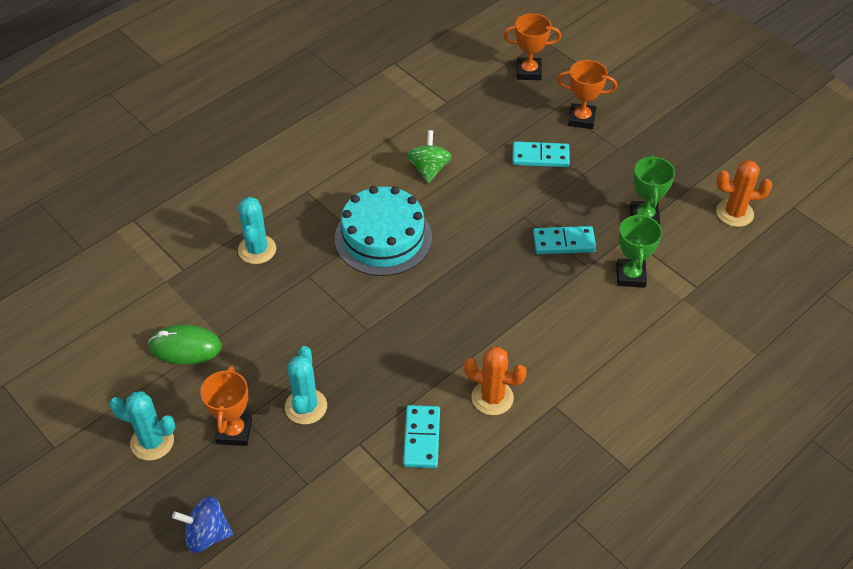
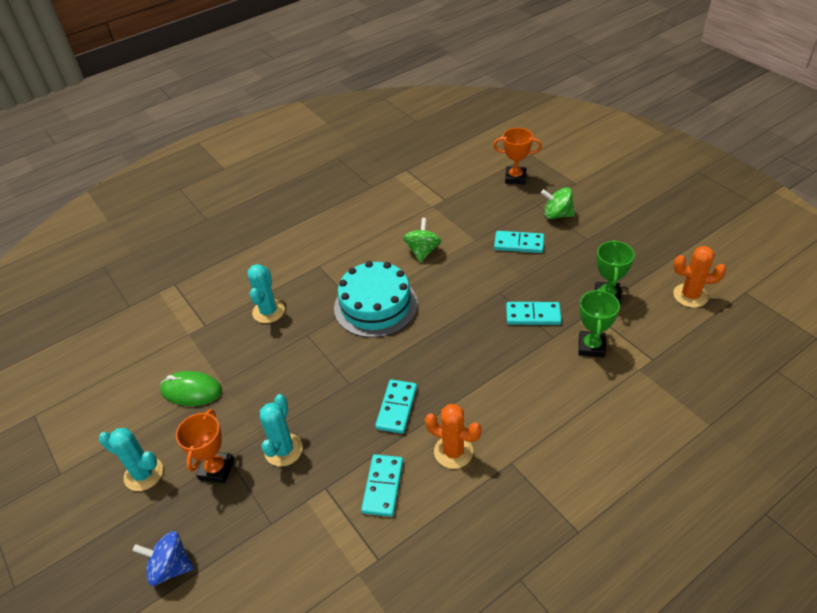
camera: 10 degrees right, 5 degrees down
(424, 354) = (397, 408): none -> turquoise domino
(581, 119) = (557, 215): orange trophy -> green spinning top

